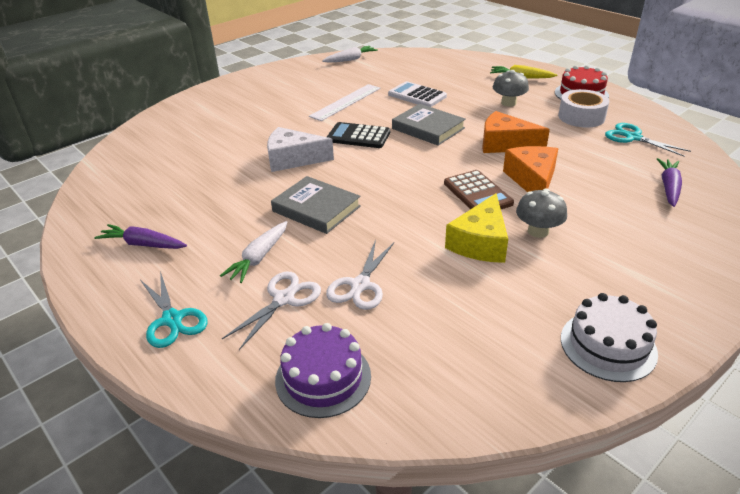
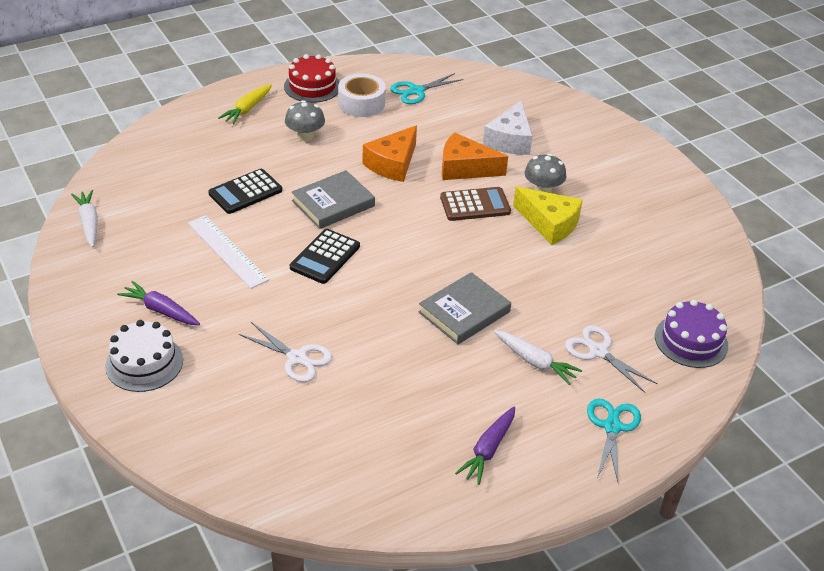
camera: 80 degrees left, 5 degrees up
(172, 320) = (612, 427): turquoise scissors -> turquoise scissors turned 60 degrees counterclockwise
(293, 159) = (354, 316): white cheese -> white cheese (510, 140)
(360, 285) = (590, 303): white scissors -> white scissors (297, 358)
(417, 95) = (245, 192): white calculator -> black calculator
(608, 345) = (676, 201): white cake -> white cake (144, 363)
(669, 187) = (503, 105): purple carrot -> purple carrot (161, 310)

